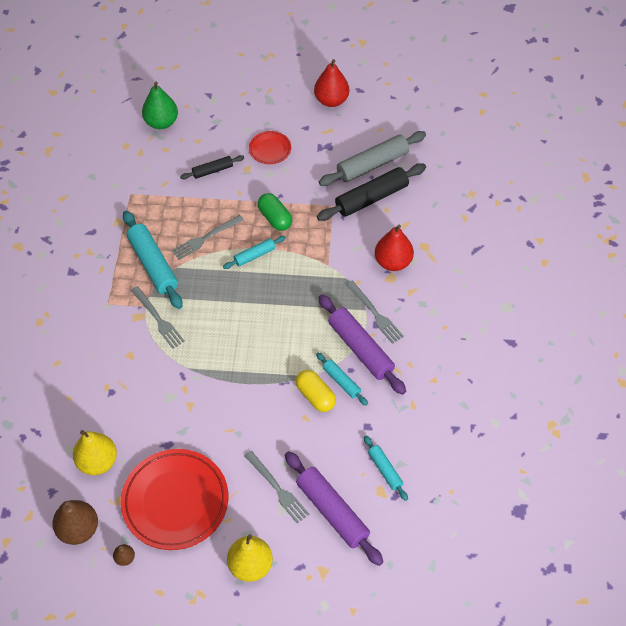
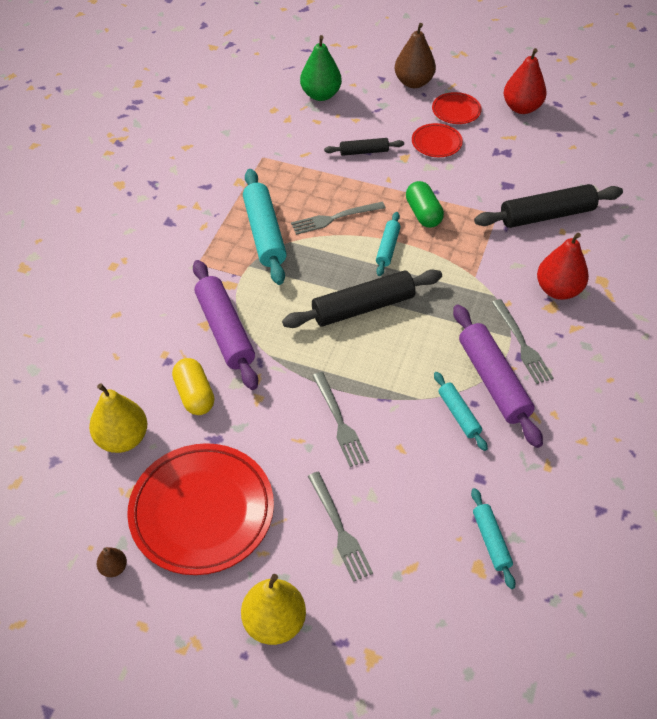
camera: 15 degrees right, 5 degrees down
(78, 529) = (69, 515): brown pear -> brown pear (413, 82)
(158, 319) = (251, 292): grey fork -> grey fork (339, 422)
(249, 311) = (363, 307): none -> black rolling pin
(254, 255) = (387, 248): turquoise rolling pin -> turquoise rolling pin turned 60 degrees counterclockwise
(278, 114) = (456, 111): none -> red plate
(315, 396) = (420, 424): yellow capsule -> yellow capsule (194, 395)
(332, 511) = (405, 578): purple rolling pin -> purple rolling pin (225, 331)
(372, 164) = (556, 181): grey rolling pin -> none

